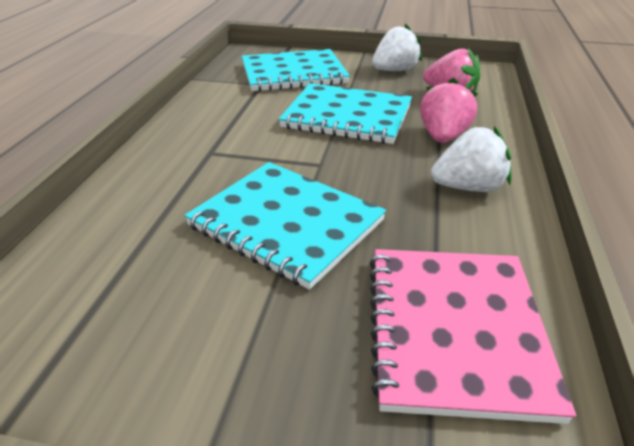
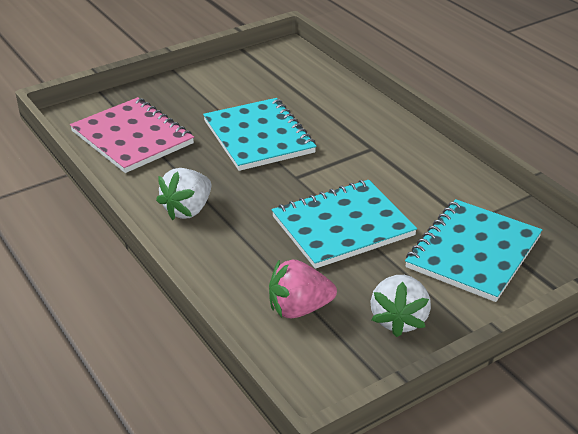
camera: 135 degrees right, 0 degrees up
(286, 224) = (259, 137): turquoise notebook -> turquoise notebook turned 75 degrees clockwise
(443, 136) = (248, 247): pink strawberry -> none

